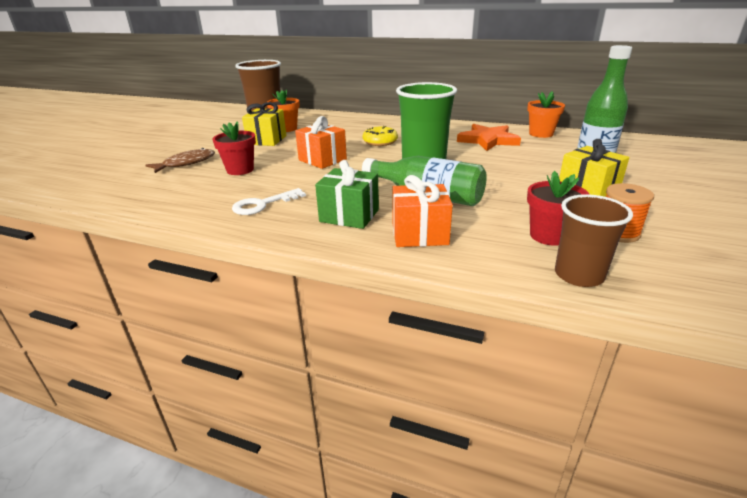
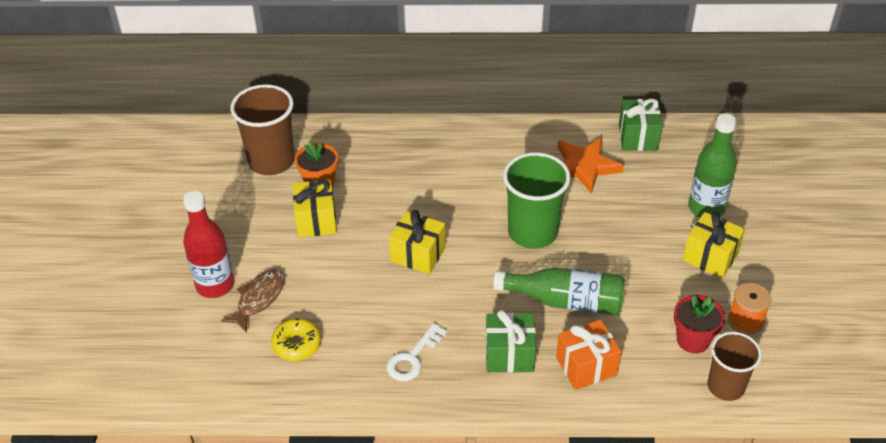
camera: 20 degrees left, 15 degrees up
(167, 155) = (215, 285): none -> red bottle
(240, 170) = (337, 298): red flower pot -> none
(322, 160) = (418, 254): orange gift -> yellow gift
(380, 142) = (461, 196): yellow donut -> yellow donut (297, 344)
(541, 134) = (638, 137): orange flower pot -> green gift

